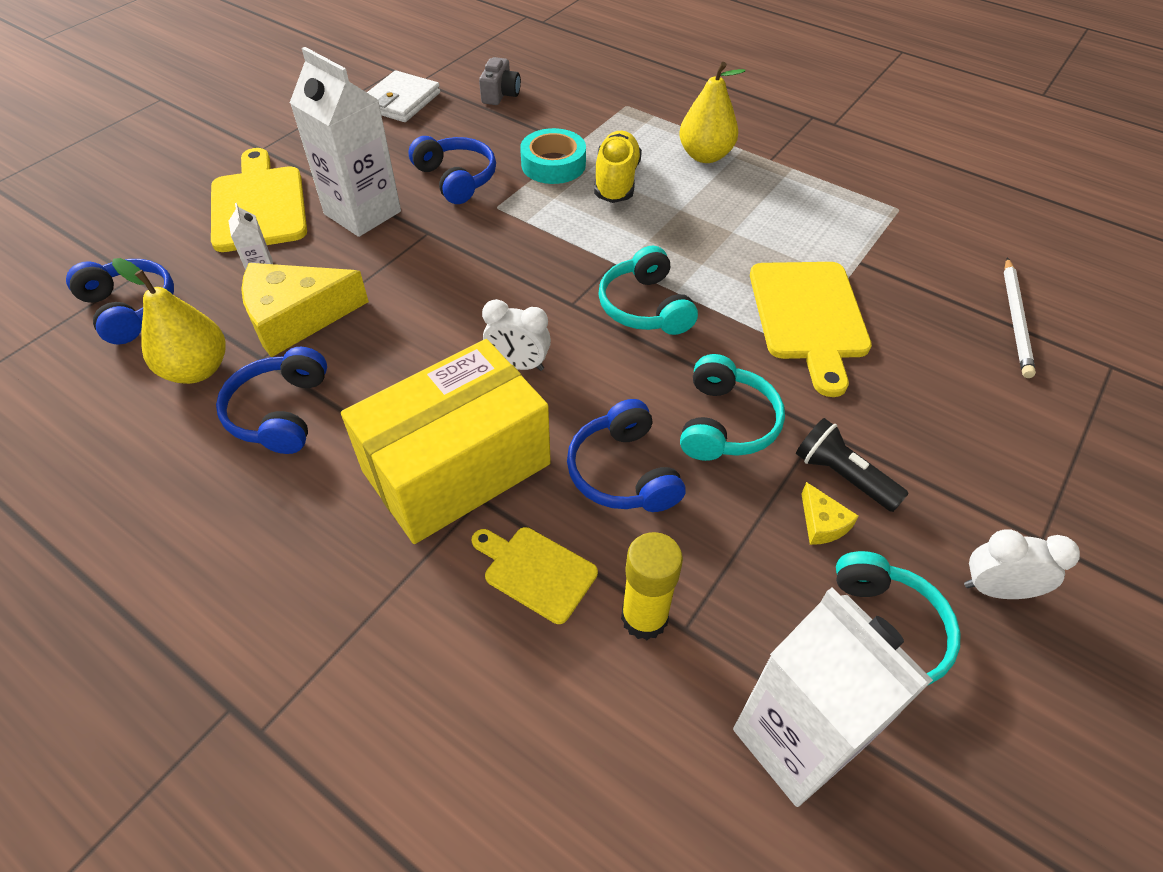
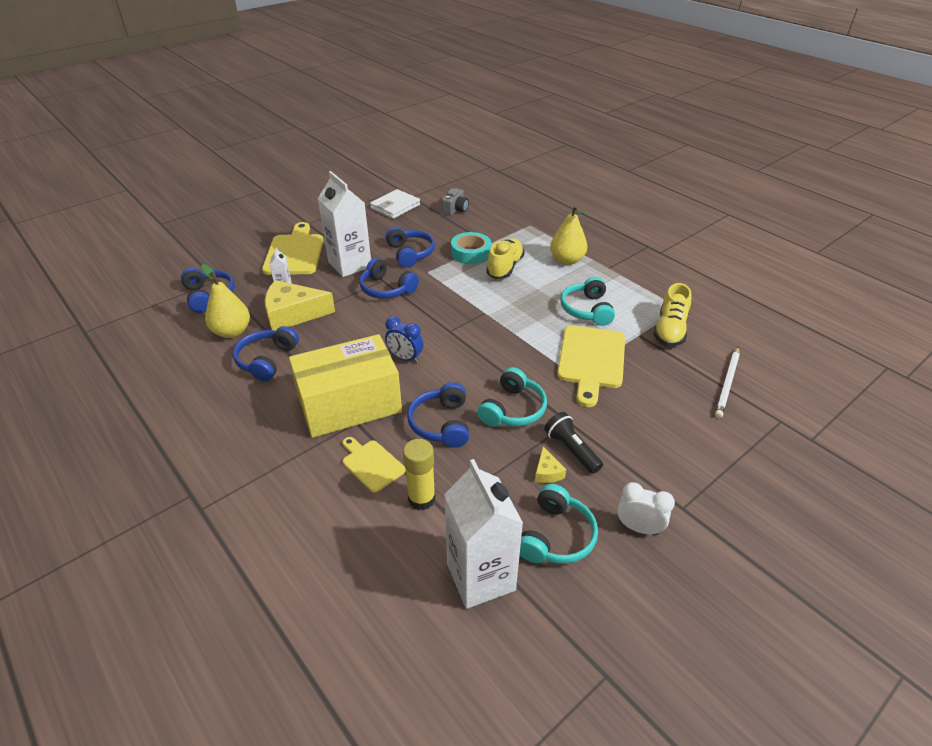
camera: 15 degrees right, 10 degrees down
(441, 247) = (386, 289): none -> blue headphones
(518, 365) = (405, 358): white clock -> blue clock
(645, 307) = (492, 339): turquoise headphones -> turquoise headphones (587, 310)
(900, 247) = (670, 330): none -> yellow shoe

